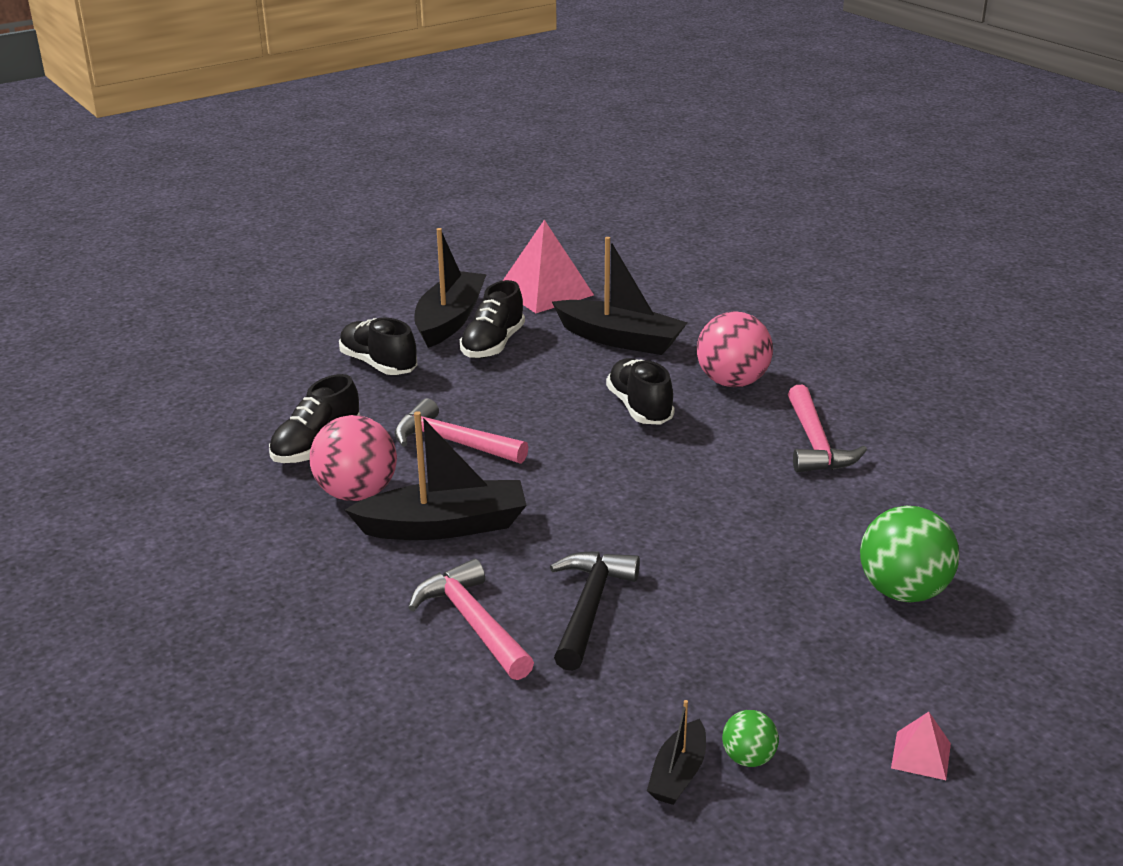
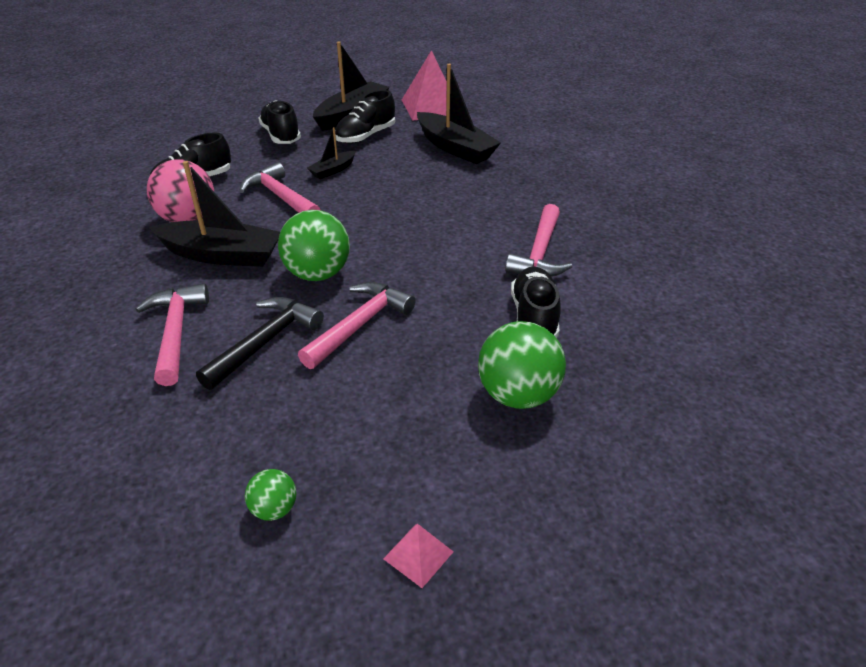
camera: 20 degrees right, 10 degrees up
(583, 521) = (318, 274): none -> green ball
(639, 408) = (428, 199): black shoe -> black shoe (534, 318)
(678, 774) = (209, 505): black boat -> black boat (333, 170)
(681, 565) = (359, 325): none -> pink hammer
(732, 382) = (512, 193): pink ball -> none

